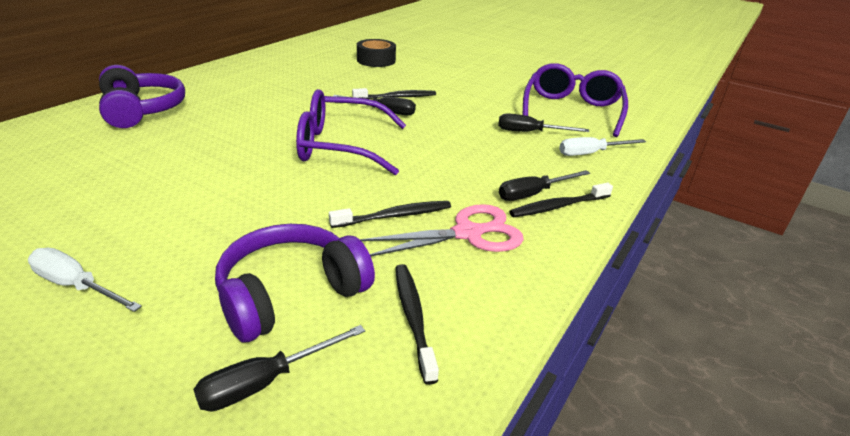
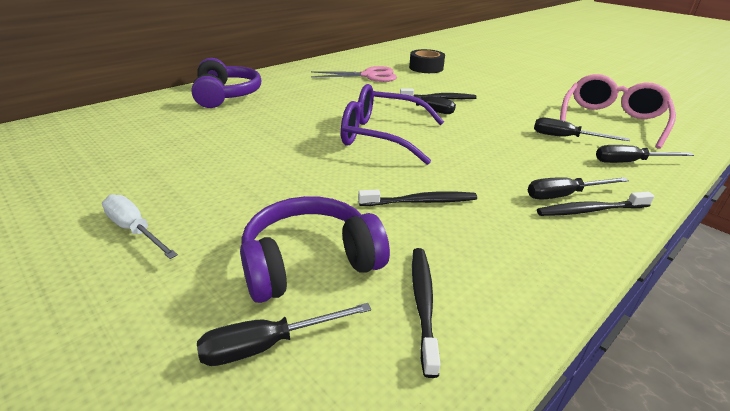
camera: 15 degrees right, 0 degrees up
(468, 233) = (491, 226): pink scissors -> pink scissors (369, 76)
(572, 110) = (611, 120): purple glasses -> pink glasses
(591, 153) = (630, 162): white screwdriver -> black screwdriver

